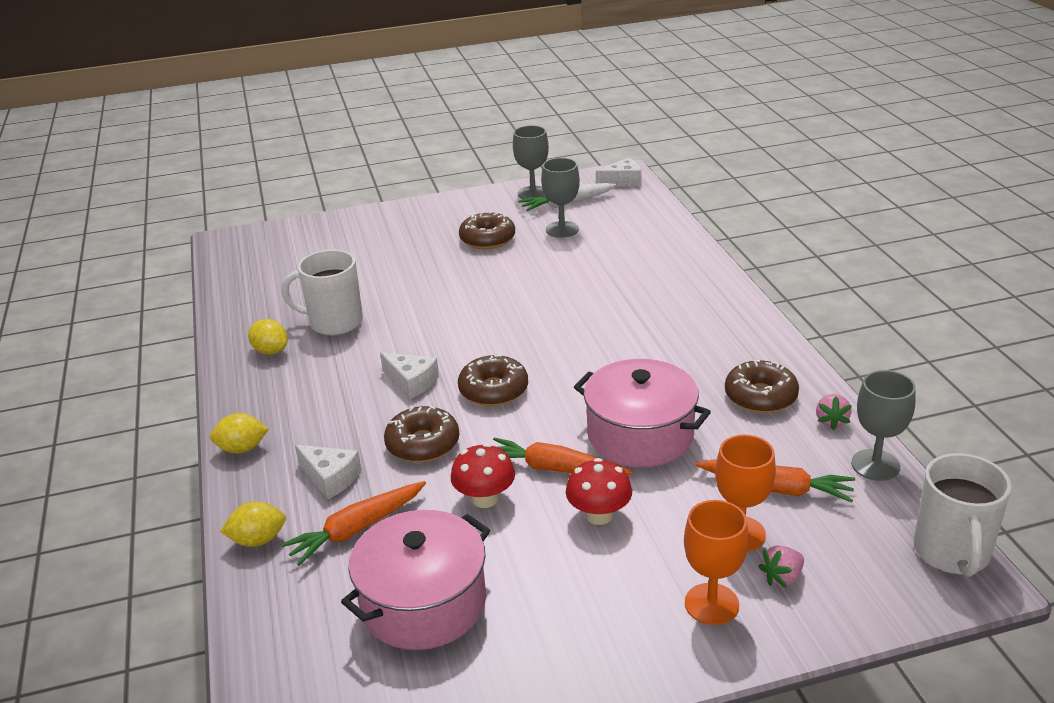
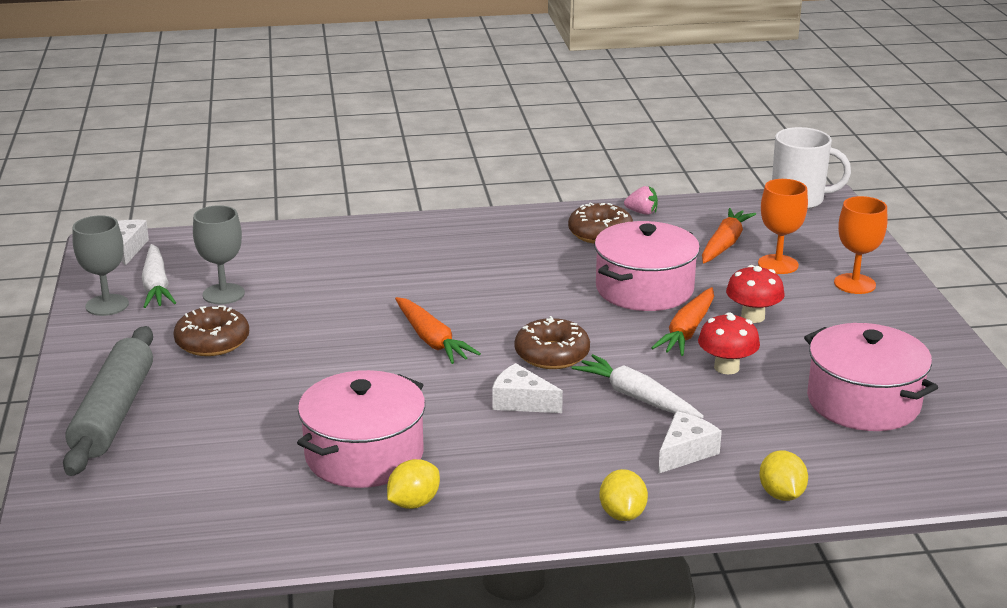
camera: 85 degrees left, 5 degrees down
(334, 322) = (364, 455): white mug -> pink pot
(357, 529) = (767, 436): orange carrot -> orange carrot (432, 340)
(388, 225) = (113, 413): none -> grey rolling pin
(411, 382) = (521, 402): white cheese -> white cheese turned 105 degrees counterclockwise
(423, 444) = (636, 397): brown donut -> white carrot
(782, 577) = (825, 256): pink strawberry -> none
(875, 465) = (701, 206): grey goblet -> none

